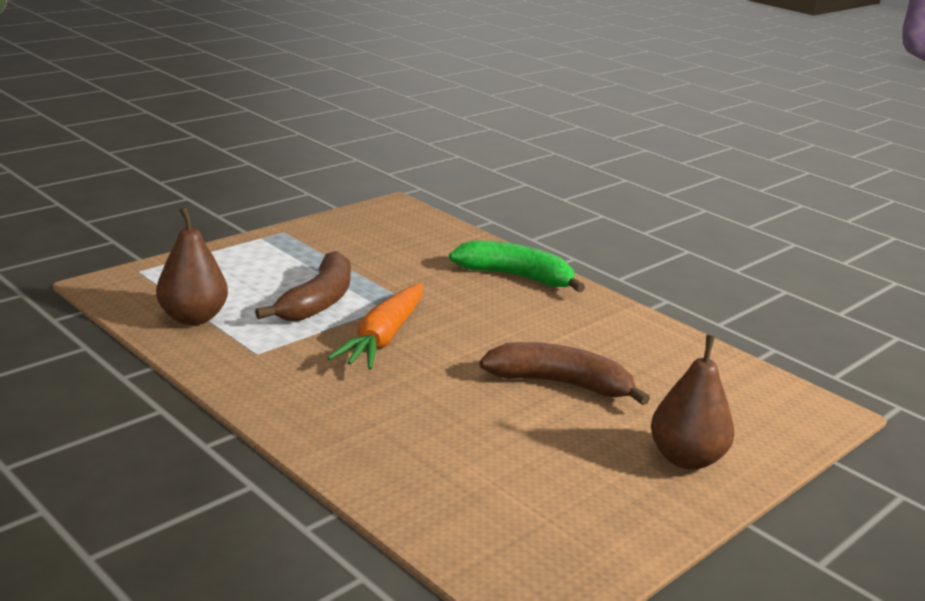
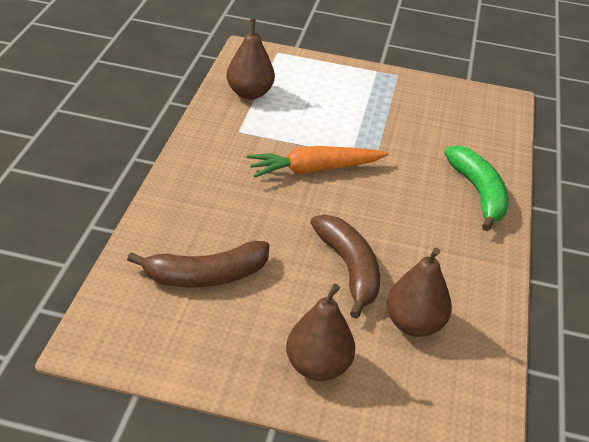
camera: 55 degrees right, 15 degrees up
(318, 301) = (326, 126): brown banana -> brown banana (206, 276)
(666, 384) = (413, 324): none -> brown pear

